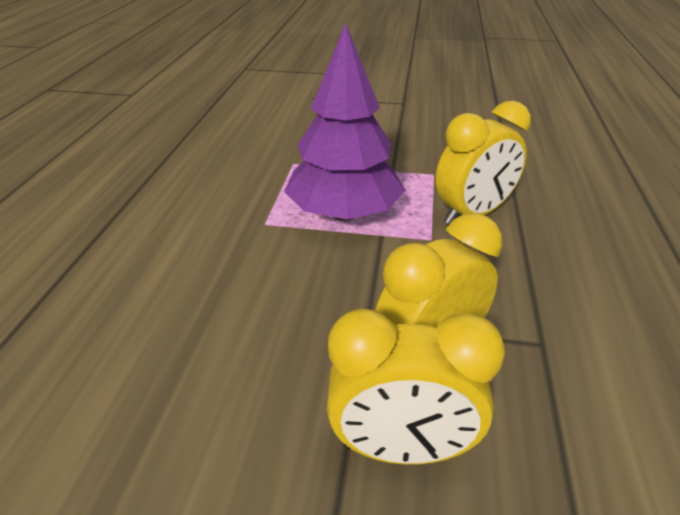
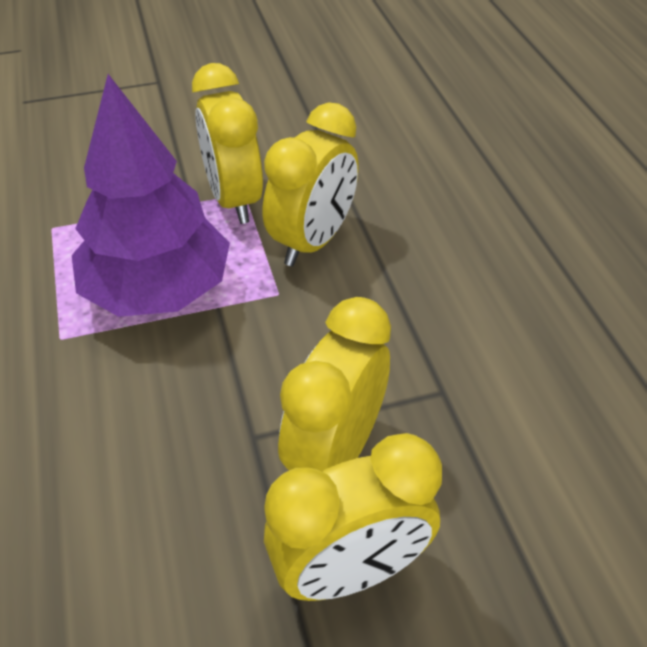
camera: 25 degrees left, 10 degrees up
(424, 176) = (234, 200): none -> yellow clock

